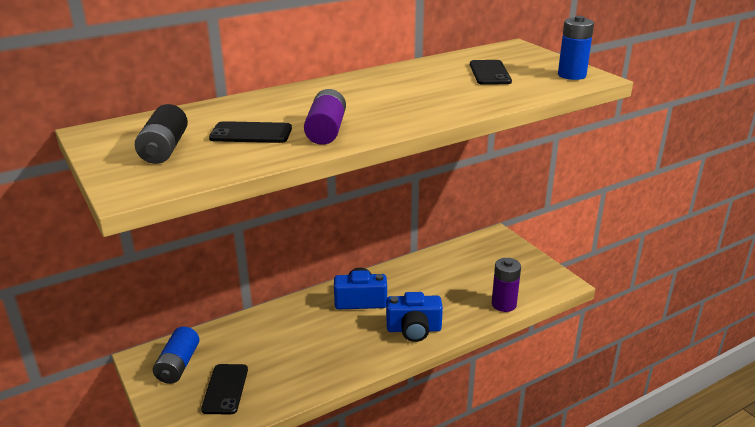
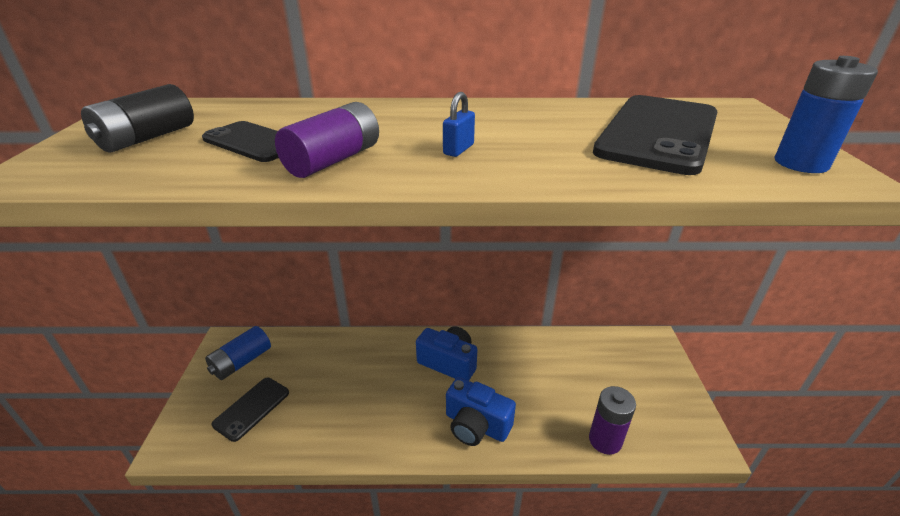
camera: 30 degrees right, 5 degrees up
(391, 107) = (458, 149): none -> blue padlock
(490, 73) = (659, 133): black phone -> black phone, size x1.84

